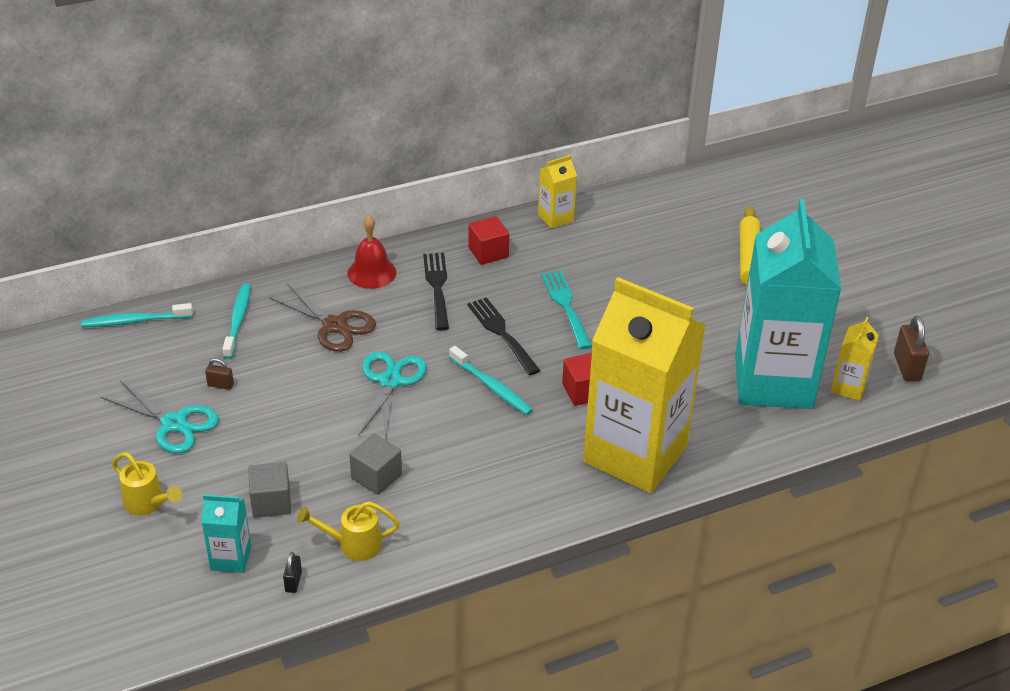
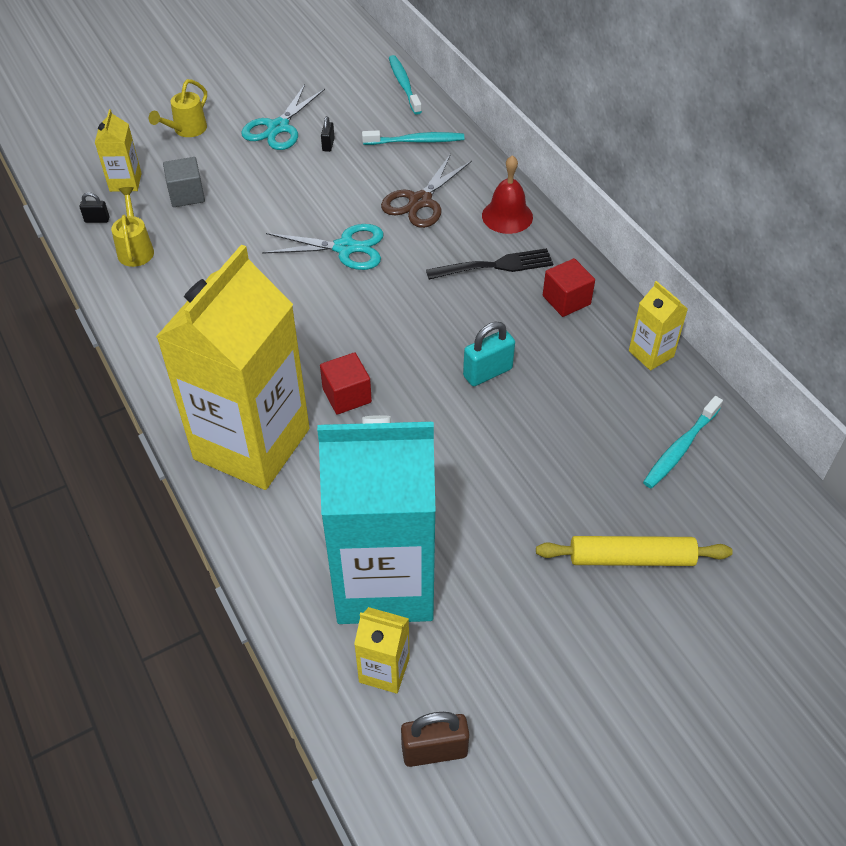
camera: 85 degrees right, 10 degrees up
(220, 385) = (328, 145): brown padlock -> black padlock
(231, 558) = (125, 182): turquoise carton -> yellow carton
(376, 476) = (217, 253): grey cube -> none
(492, 387) = (346, 321): turquoise toothbrush -> turquoise toothbrush (680, 448)
(502, 333) = (430, 322): black fork -> none
(566, 306) = (487, 372): turquoise fork -> turquoise padlock

